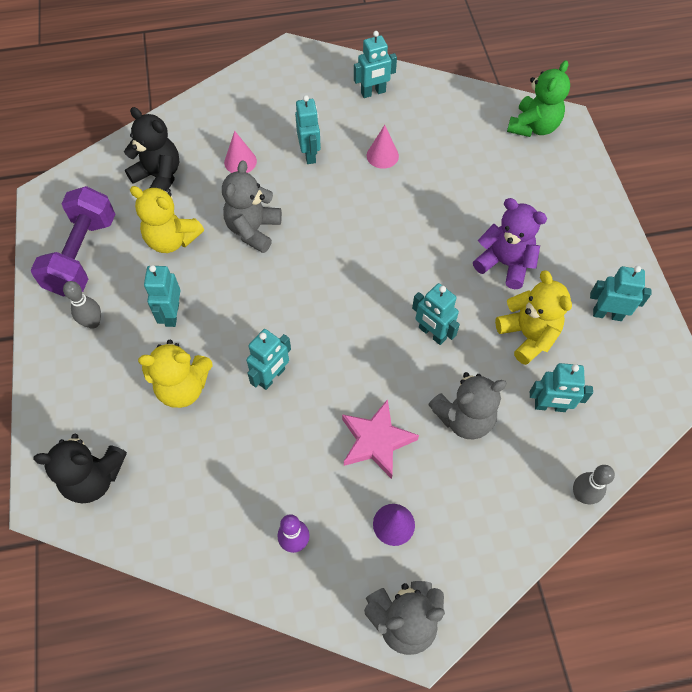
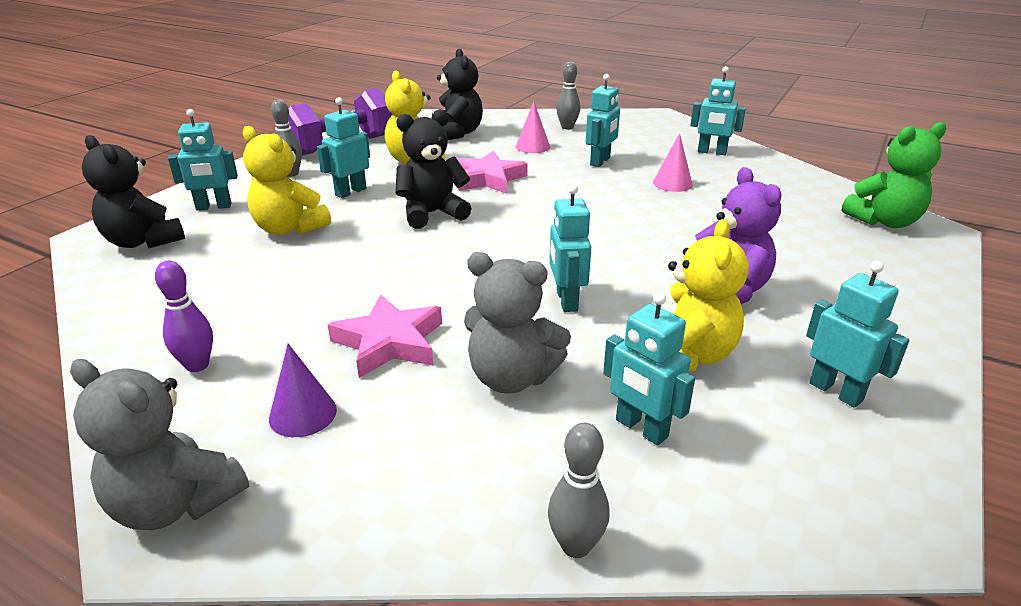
camera: 40 degrees right, 30 degrees down
(237, 113) = (567, 127): none -> grey bowling pin
(253, 230) = (488, 178): grey teddy bear -> pink star
(262, 300) = (432, 213): none -> black teddy bear
(272, 377) = (366, 255): turquoise robot -> turquoise robot (214, 207)

